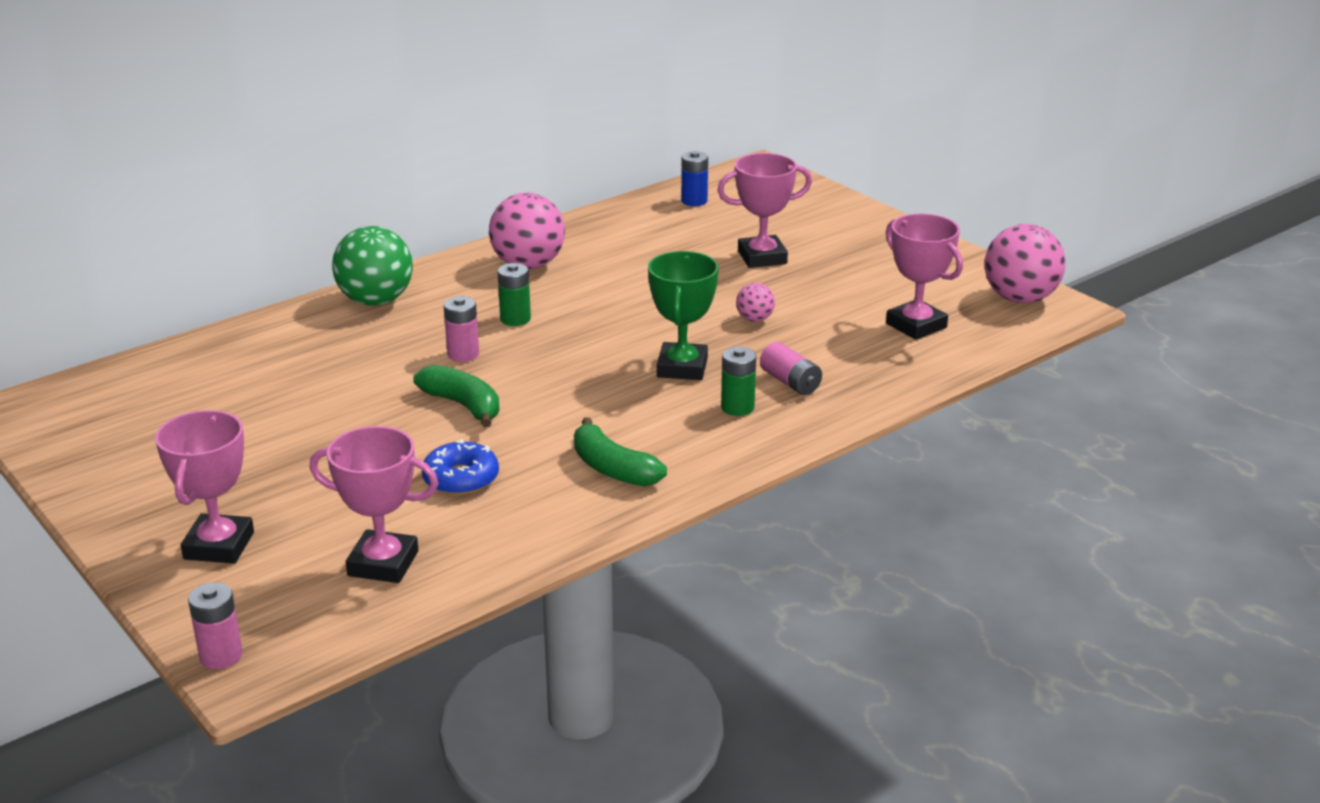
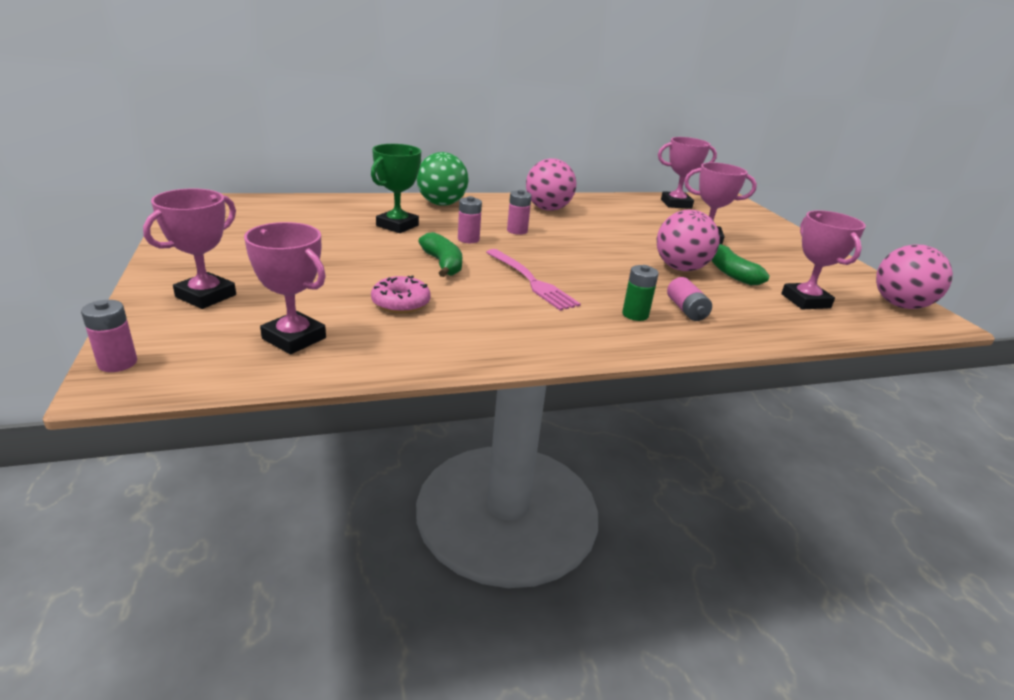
camera: 20 degrees right, 0 degrees up
(461, 478) = (401, 303): blue donut -> pink donut
(515, 319) = (517, 231): green battery -> pink battery
(591, 397) = (532, 281): none -> pink fork
(613, 468) = (512, 327): green banana -> green banana (731, 273)
(682, 368) = (609, 281): green trophy -> green trophy (397, 226)
(694, 201) = (676, 204): blue battery -> pink trophy
(754, 319) = (680, 268): pink ball -> pink ball, size x2.07

